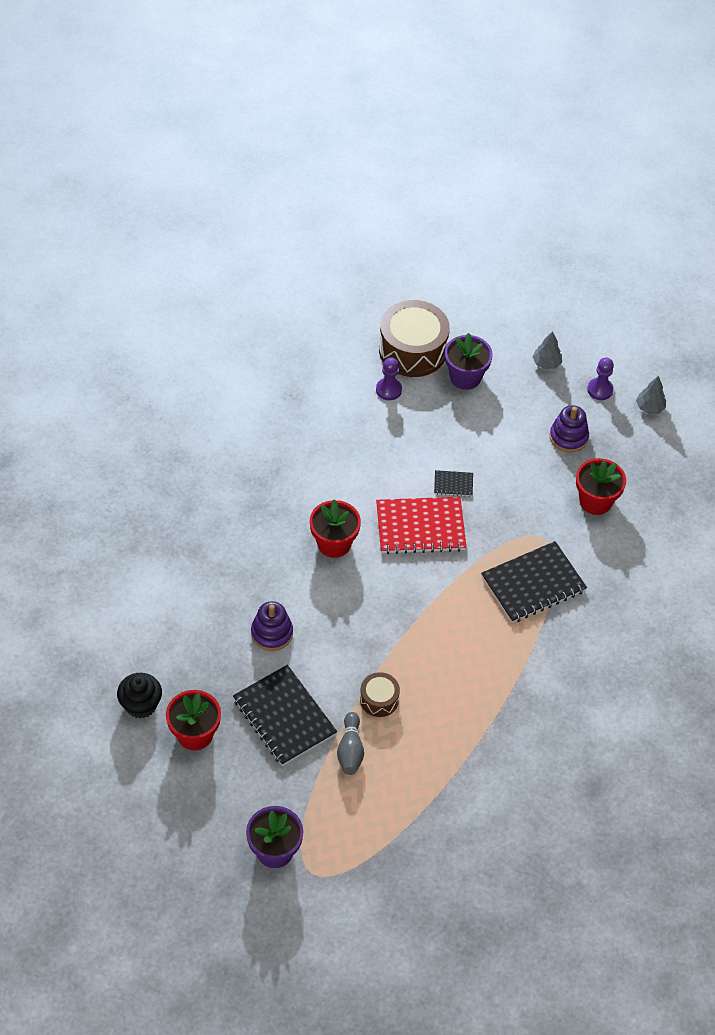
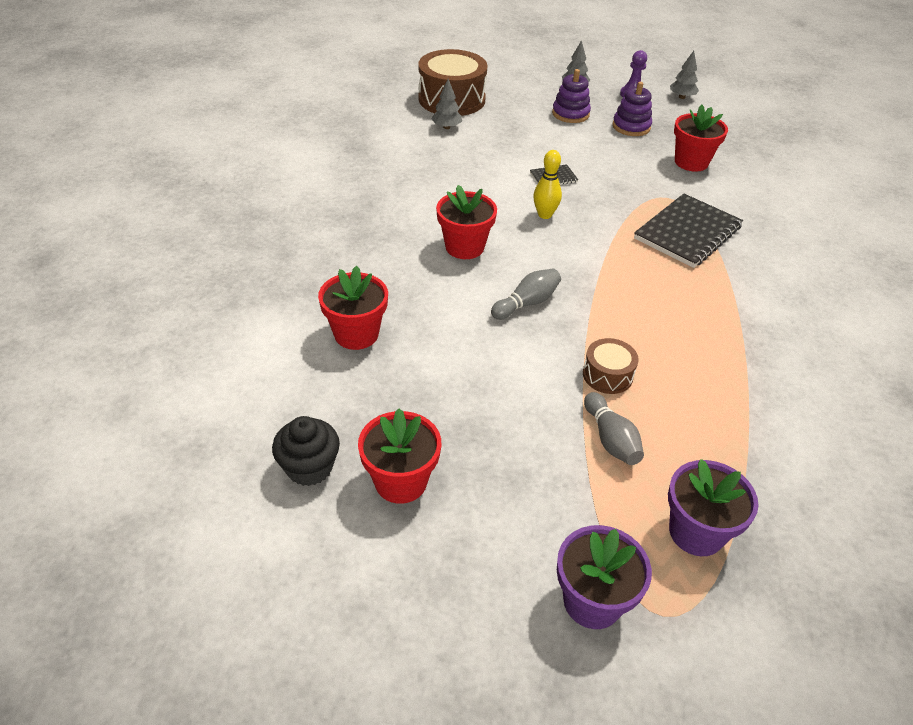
camera: 20 degrees left, 10 degrees down
(213, 605) = (356, 334): none -> red flower pot
(272, 633) = (442, 343): purple stacking toy -> purple stacking toy (570, 114)
(284, 717) = (507, 426): black notebook -> none
(354, 616) = (527, 303): none -> grey bowling pin
(388, 390) = (446, 127): purple pawn -> grey tree
(420, 527) = (544, 215): red notebook -> yellow bowling pin
(465, 377) = (511, 107): purple flower pot -> purple flower pot (696, 532)

